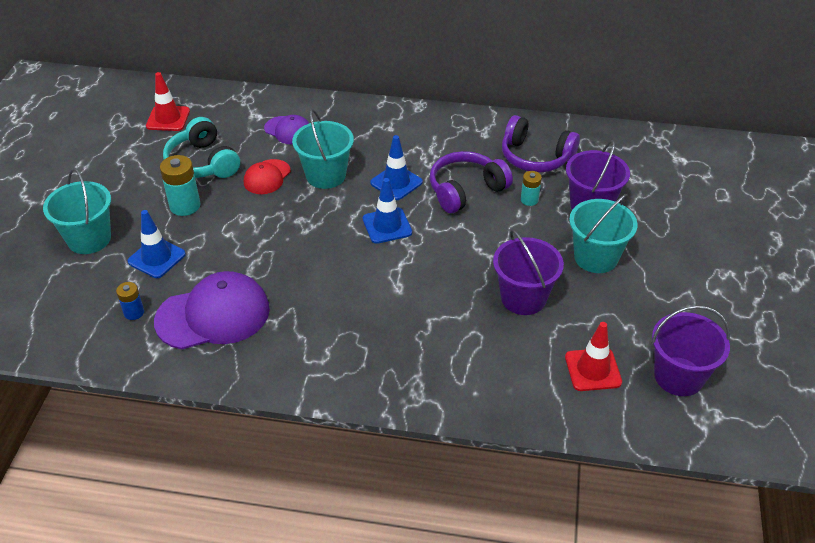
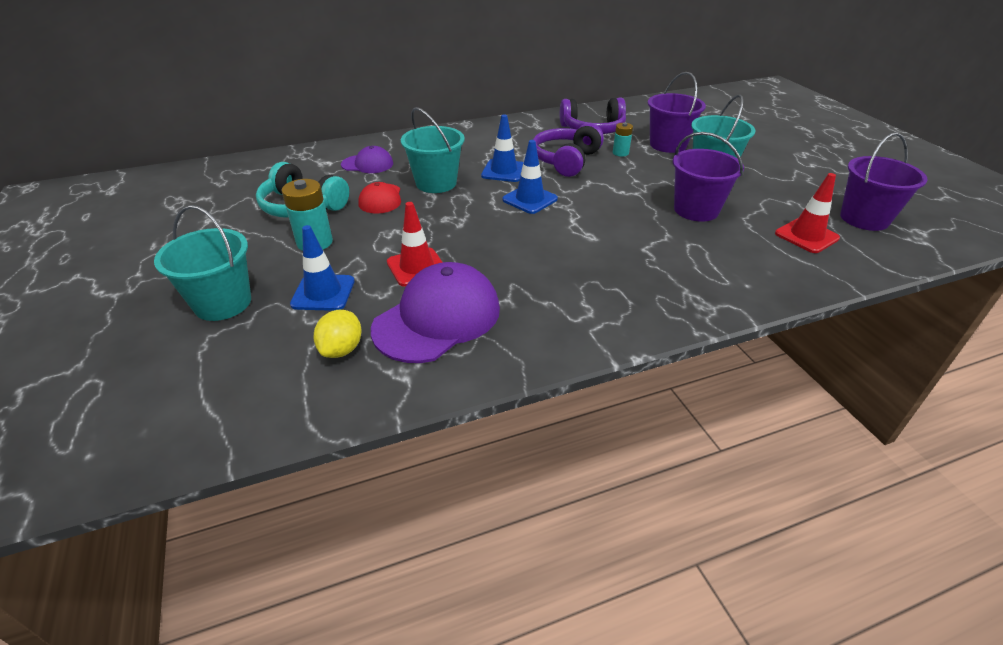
camera: 30 degrees left, 5 degrees down
(134, 312) = (342, 349): blue battery -> yellow lemon
(168, 118) = (232, 186): red traffic cone -> red traffic cone (417, 267)

